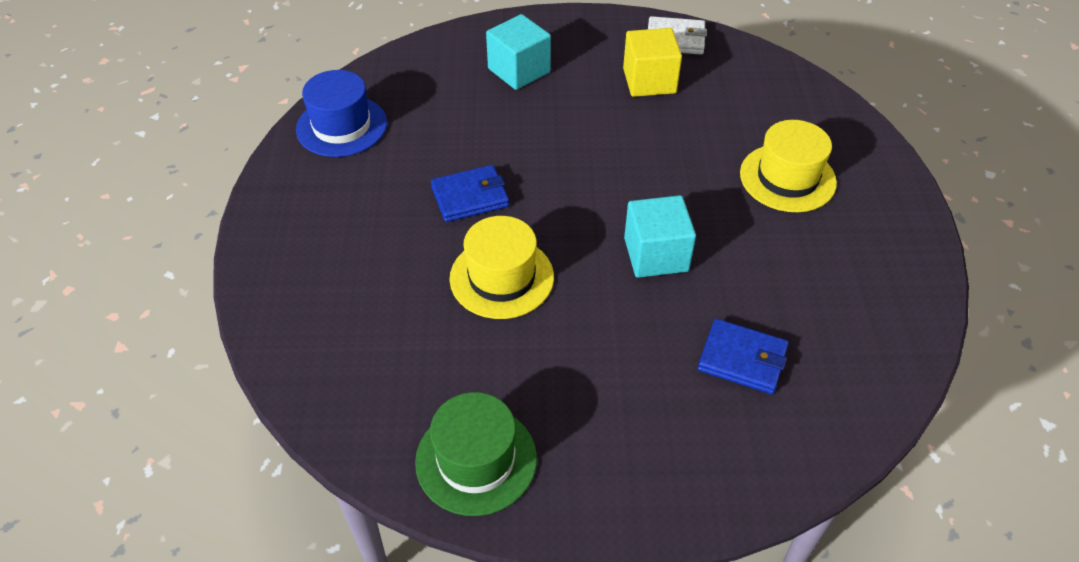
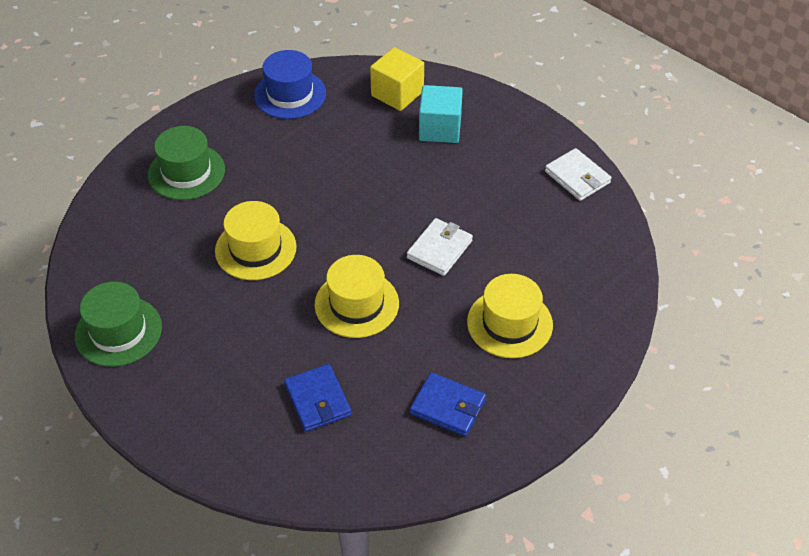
camera: 45 degrees right, 0 degrees up
(333, 260) = (186, 172): none -> green hat
(470, 197) = (302, 189): blue wallet -> blue wallet (448, 406)
(649, 81) = (515, 194): yellow cube -> yellow cube (397, 93)
(656, 162) = (439, 249): none -> white wallet
(656, 255) = (356, 304): turquoise cube -> yellow hat

